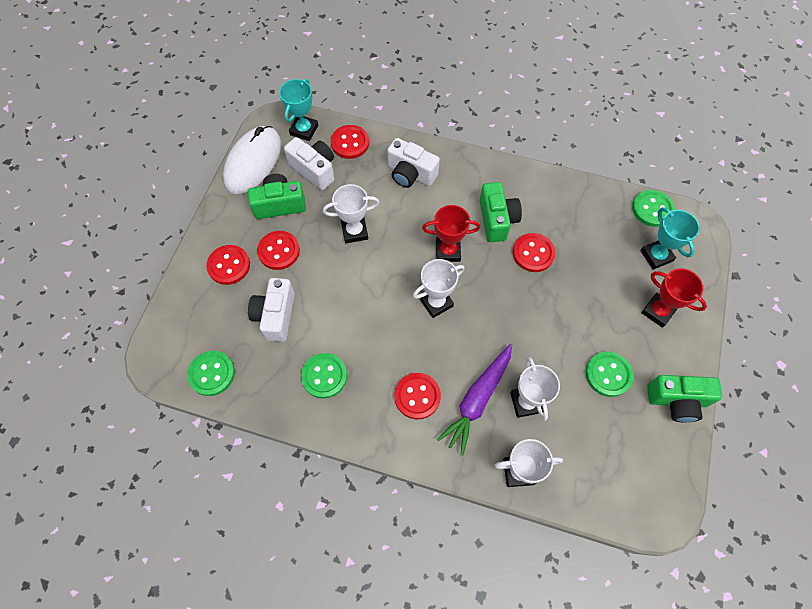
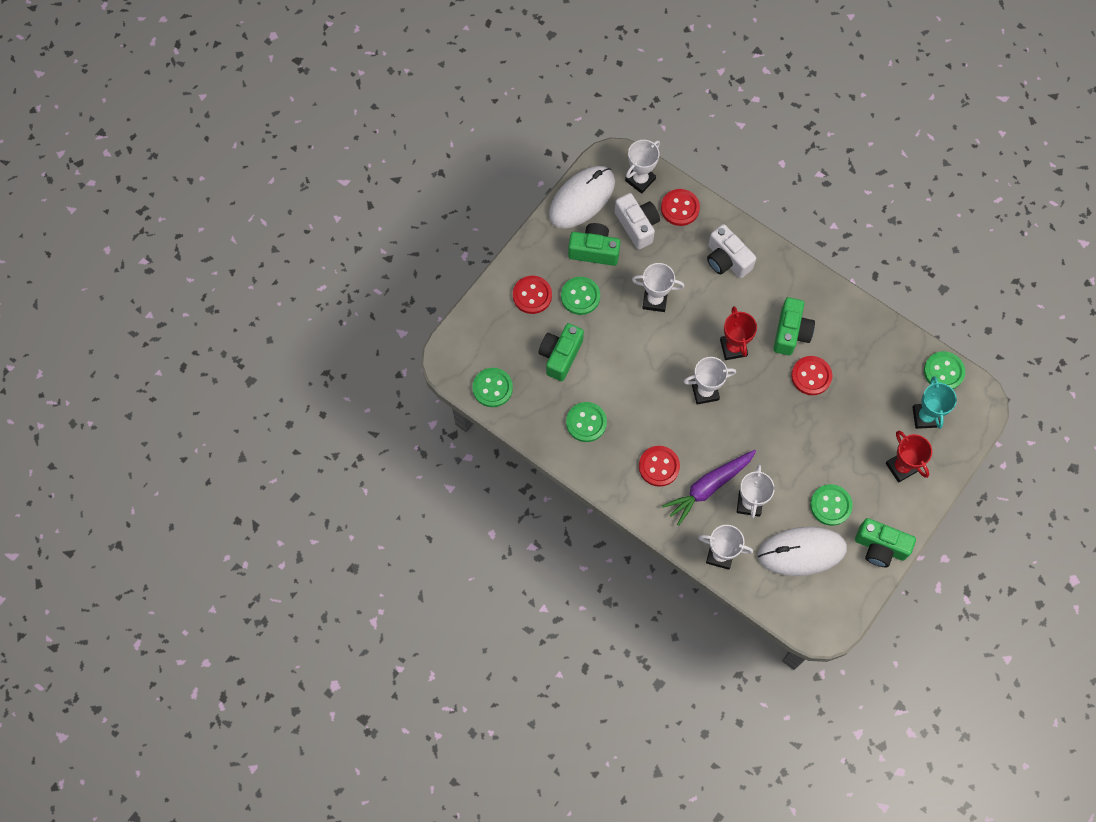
camera: 20 degrees right, 5 degrees up
(276, 315) = (560, 356): white camera -> green camera
(279, 251) = (580, 296): red button -> green button
(304, 130) = (640, 180): turquoise trophy -> white trophy
(448, 251) = (733, 348): red trophy -> red trophy turned 60 degrees clockwise
(601, 435) = (801, 552): none -> white mouse

